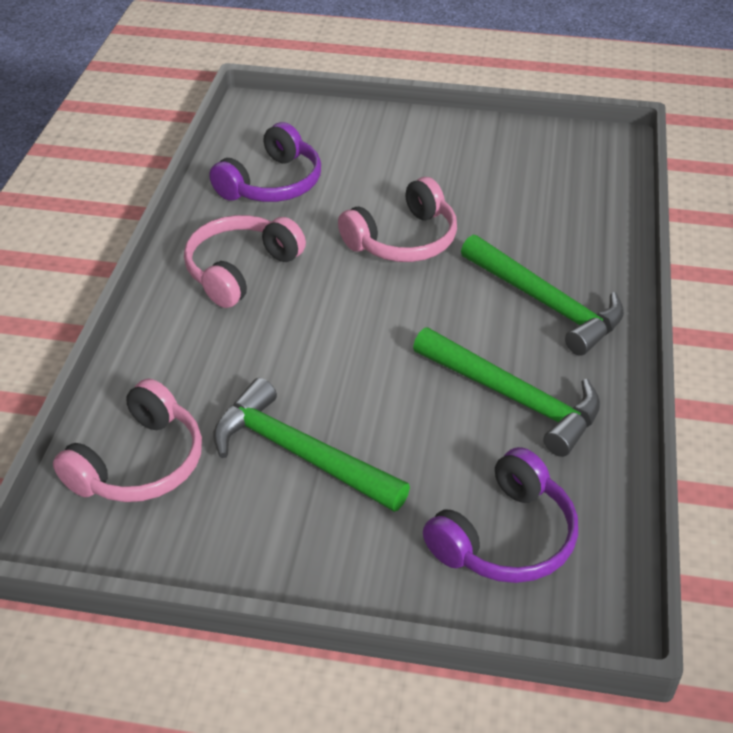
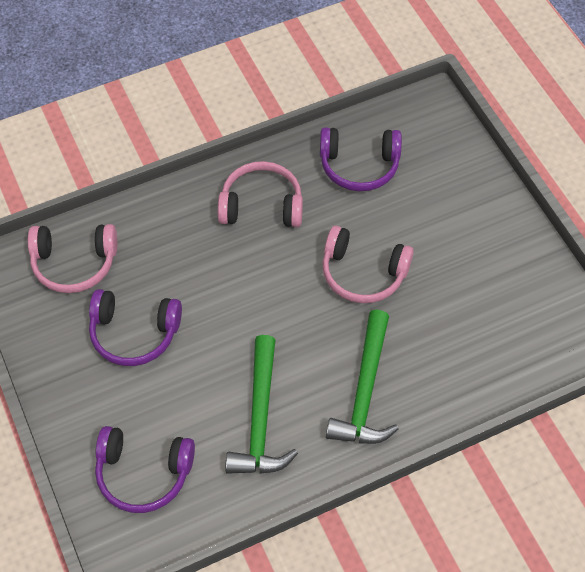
camera: 55 degrees right, 15 degrees up
(299, 454) = (134, 333): green hammer -> purple headphones

